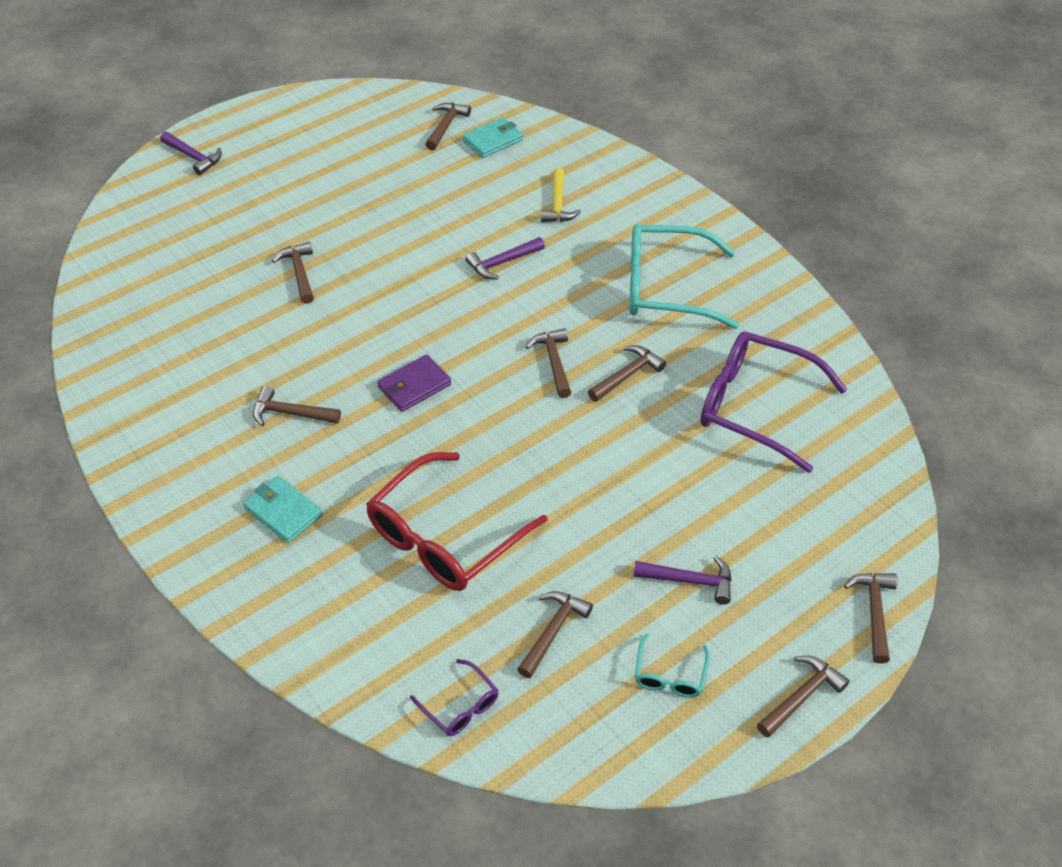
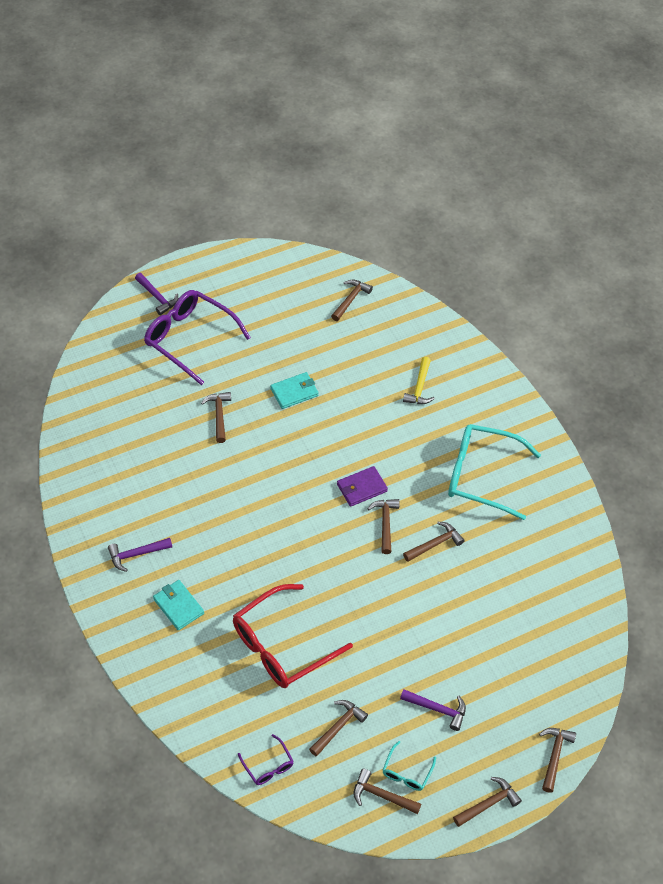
camera: 10 degrees right, 5 degrees up
(291, 413) = (195, 531): brown hammer -> brown hammer (382, 795)
(414, 386) = (283, 525): purple wallet -> purple wallet (361, 488)
(493, 140) = (383, 319): turquoise wallet -> turquoise wallet (294, 392)
(502, 262) = (367, 432): purple hammer -> purple hammer (136, 554)
(756, 407) = (520, 586): purple glasses -> purple glasses (190, 339)

